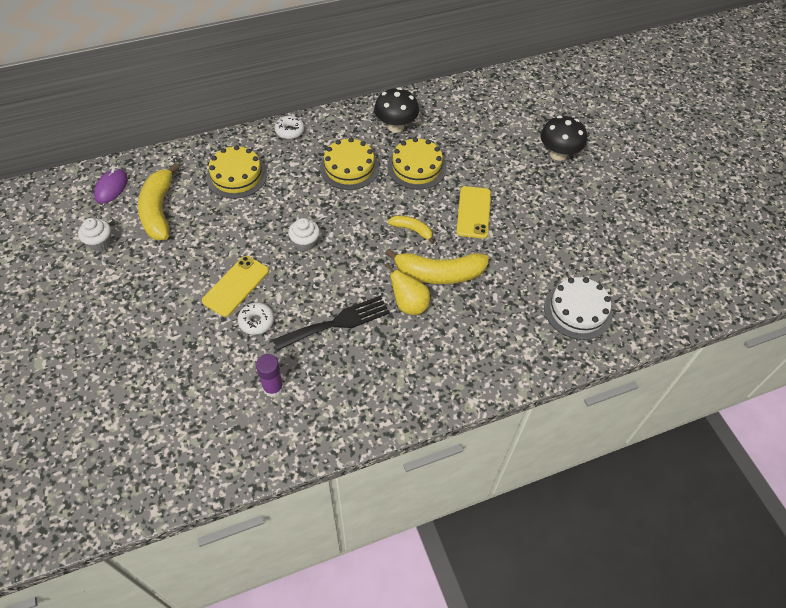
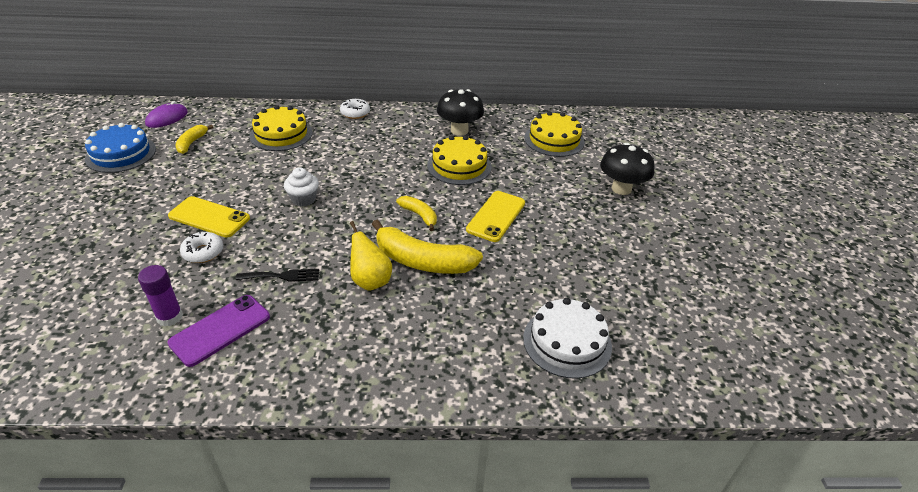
camera: 20 degrees right, 15 degrees down
(100, 242) = (121, 154): white cupcake -> blue cake
(159, 210) = (192, 143): yellow banana -> yellow banana, size x0.53
(236, 286) = (209, 217): yellow phone -> yellow phone turned 60 degrees clockwise
(321, 385) = (220, 330): none -> purple phone
(337, 323) = (282, 276): black fork -> black fork, size x0.58
(349, 167) = (391, 151): yellow cake -> yellow cake (554, 140)

